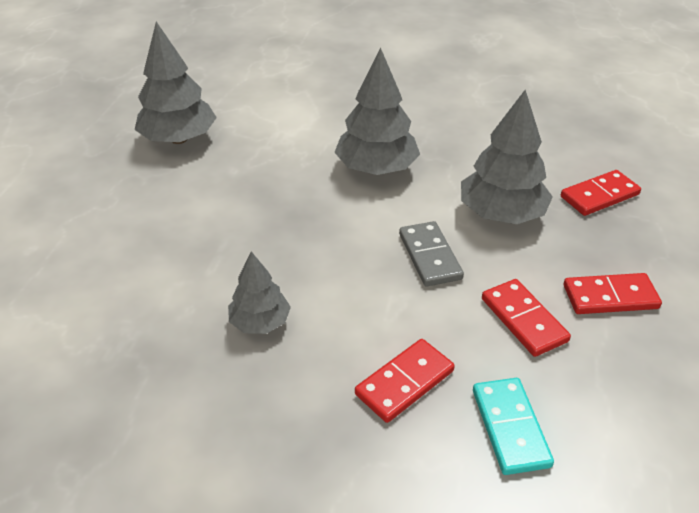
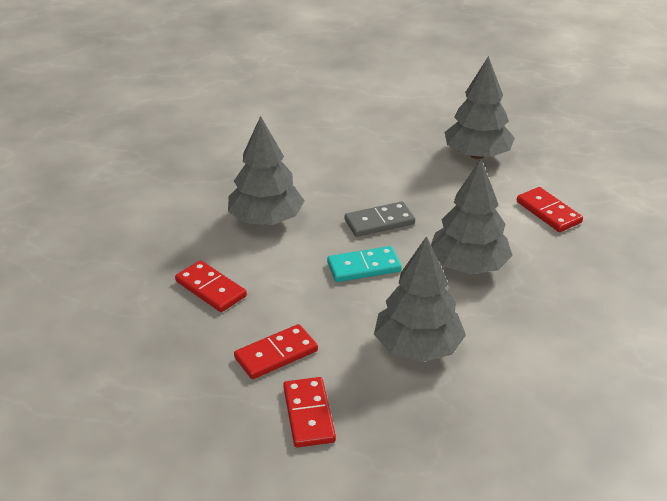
camera: 85 degrees right, 5 degrees down
(260, 322) = (266, 220): grey tree -> grey tree, size x1.70
(429, 256) = (348, 300): grey domino -> grey domino (379, 222)
(510, 427) = (168, 340): turquoise domino -> turquoise domino (364, 267)
(599, 195) = (468, 426): red domino -> red domino (548, 212)

